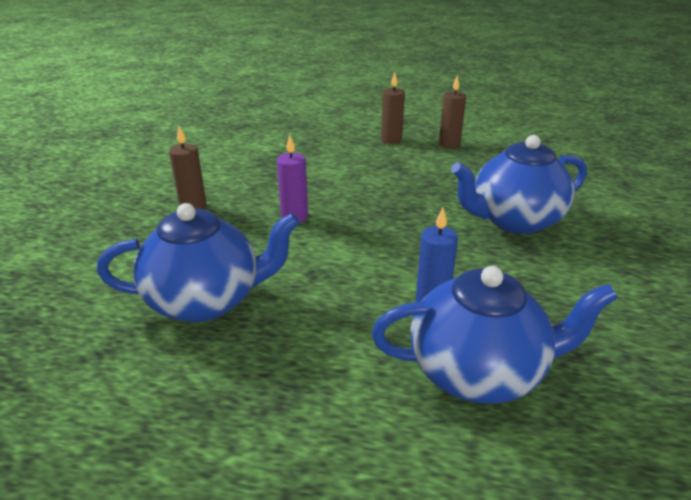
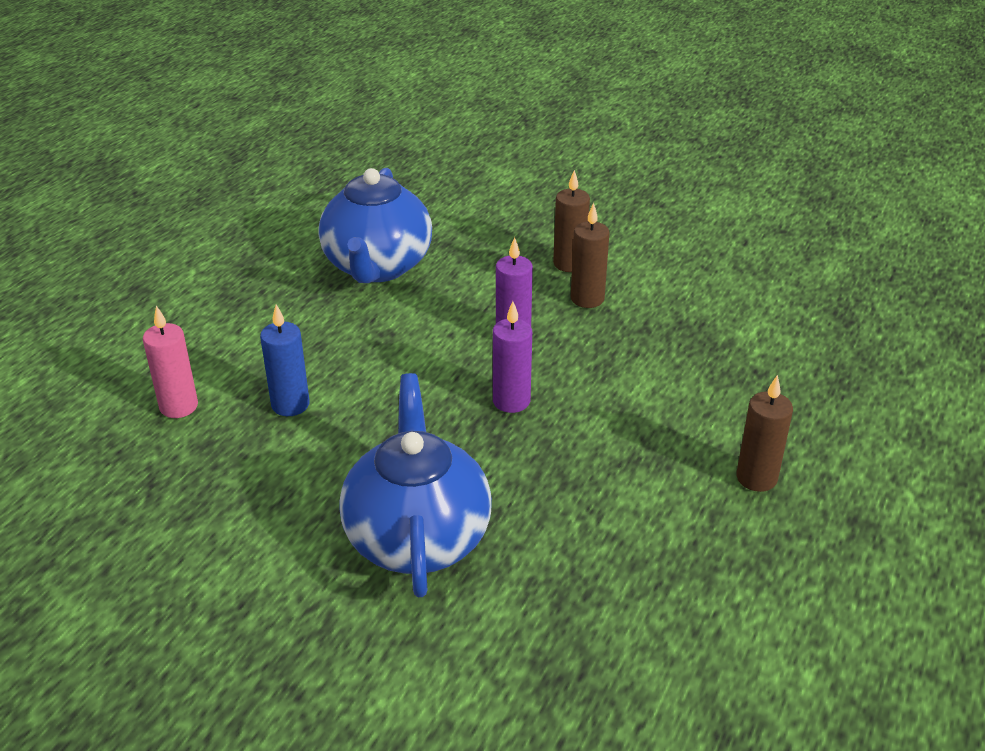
camera: 105 degrees right, 5 degrees up
(370, 208) = (511, 401): none -> purple candle
(449, 144) = (724, 554): brown candle -> brown candle (587, 299)
(478, 372) = (179, 406): blue teapot -> pink candle

